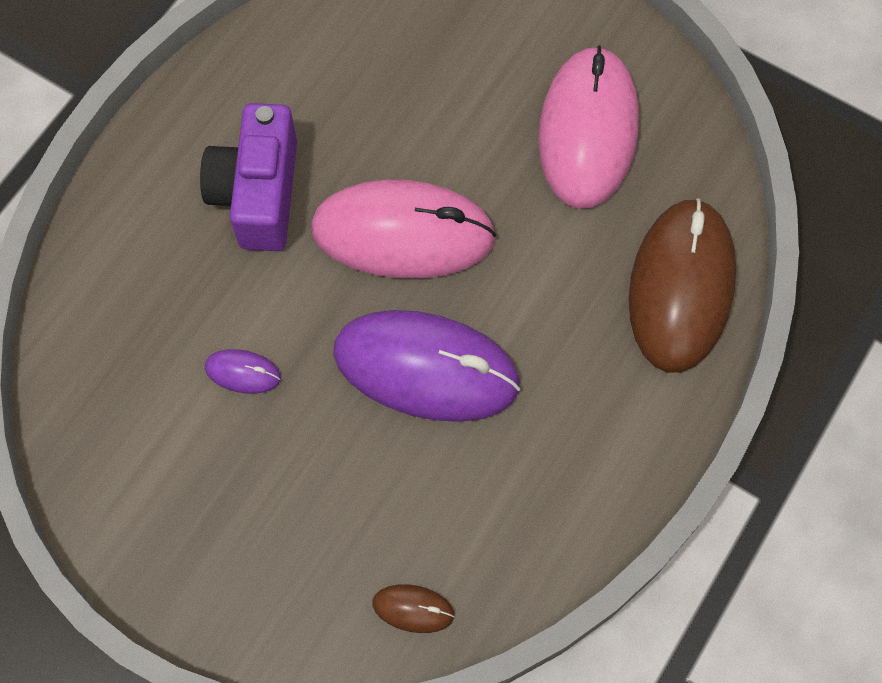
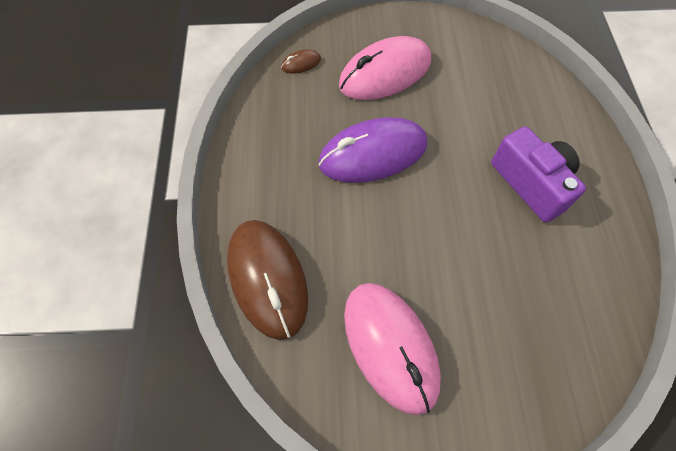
camera: 145 degrees right, 5 degrees down
(243, 372) = (453, 103): purple mouse -> none
(403, 233) = (441, 210): pink mouse -> pink mouse (385, 73)

